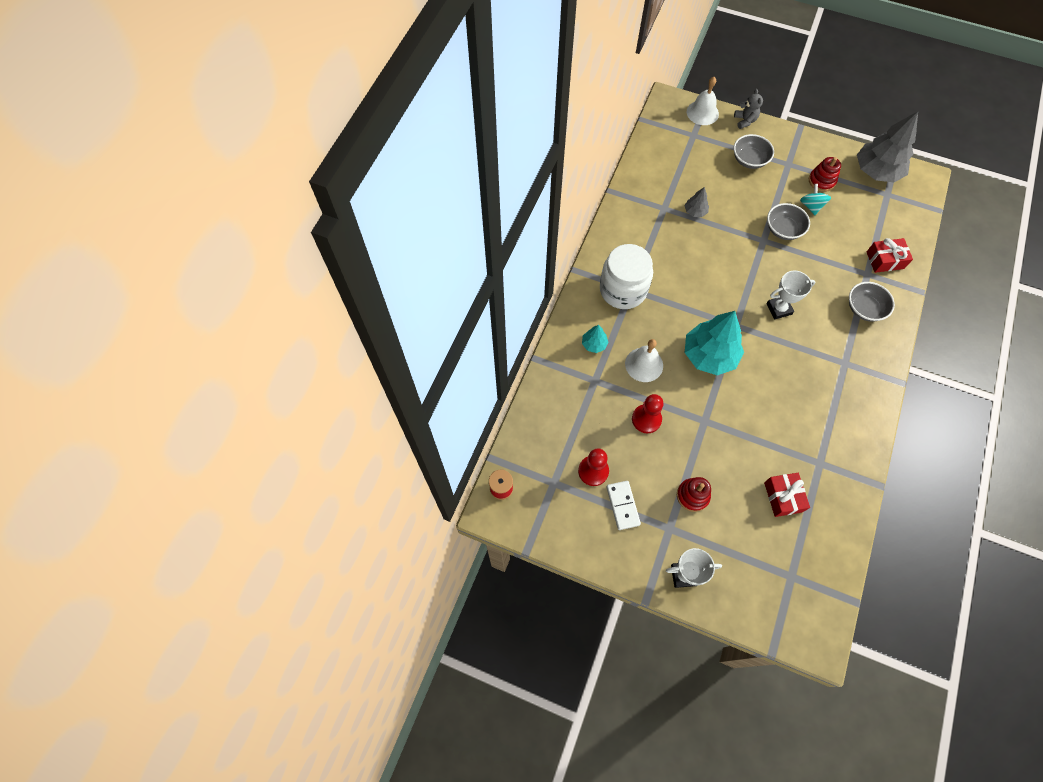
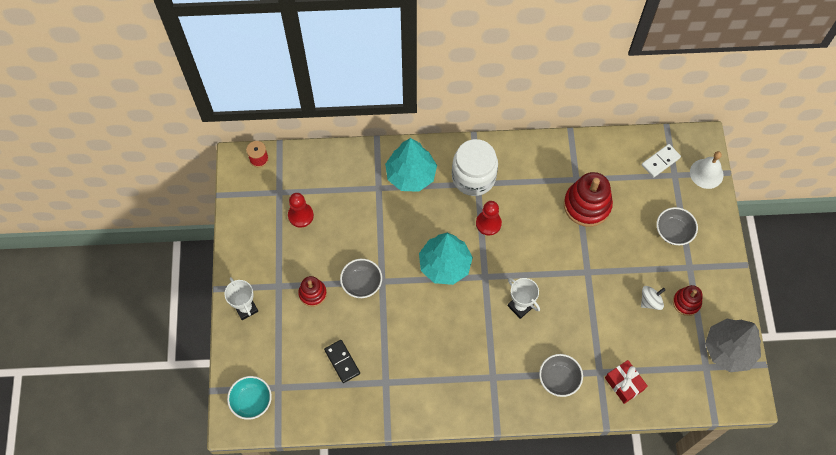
camera: 65 degrees right, 0 degrees up
(594, 344) = (411, 175): turquoise tree -> turquoise tree, size x2.18
(622, 505) = (282, 246): white domino -> white domino (660, 161)
(644, 364) = (410, 218): white bell -> none
(646, 419) = (362, 237): red pawn -> red pawn (488, 223)
(695, 211) = (587, 205): grey tree -> red stacking toy
(745, 121) = (719, 213): grey teddy bear -> none
(783, 229) = (609, 285): grey bowl -> grey bowl (361, 283)
(783, 497) = (342, 362): red gift -> black domino
(799, 612) = (251, 401): none -> turquoise bowl
(811, 206) = (650, 301): turquoise spinning top -> white spinning top

